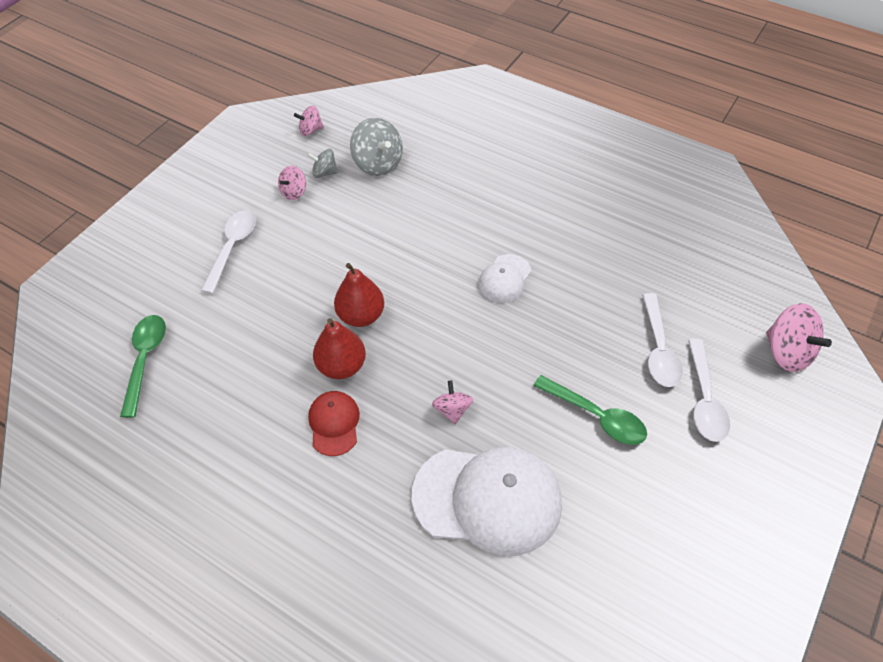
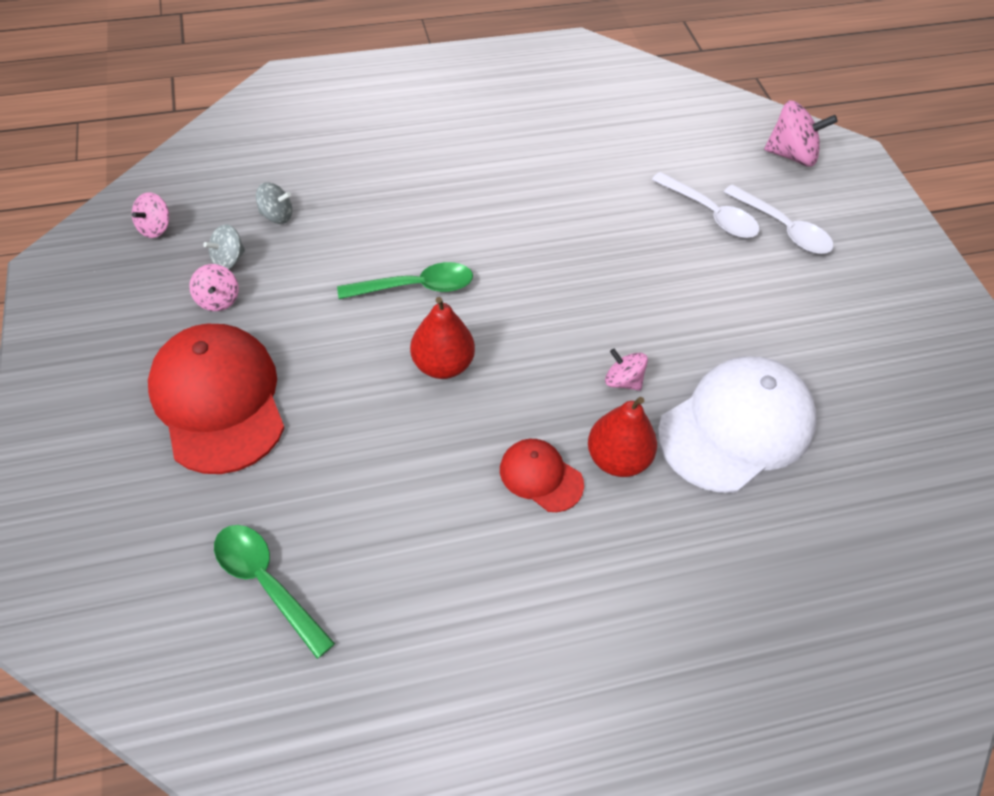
camera: 50 degrees left, 0 degrees up
(232, 247) = (218, 400): white spoon -> red cap
(342, 366) = (482, 422): red pear -> red pear (617, 459)
(378, 163) = (277, 216): grey spinning top -> grey spinning top, size x0.58
(504, 278) = (529, 241): white cap -> none
(597, 416) = (731, 298): green spoon -> green spoon (416, 287)

